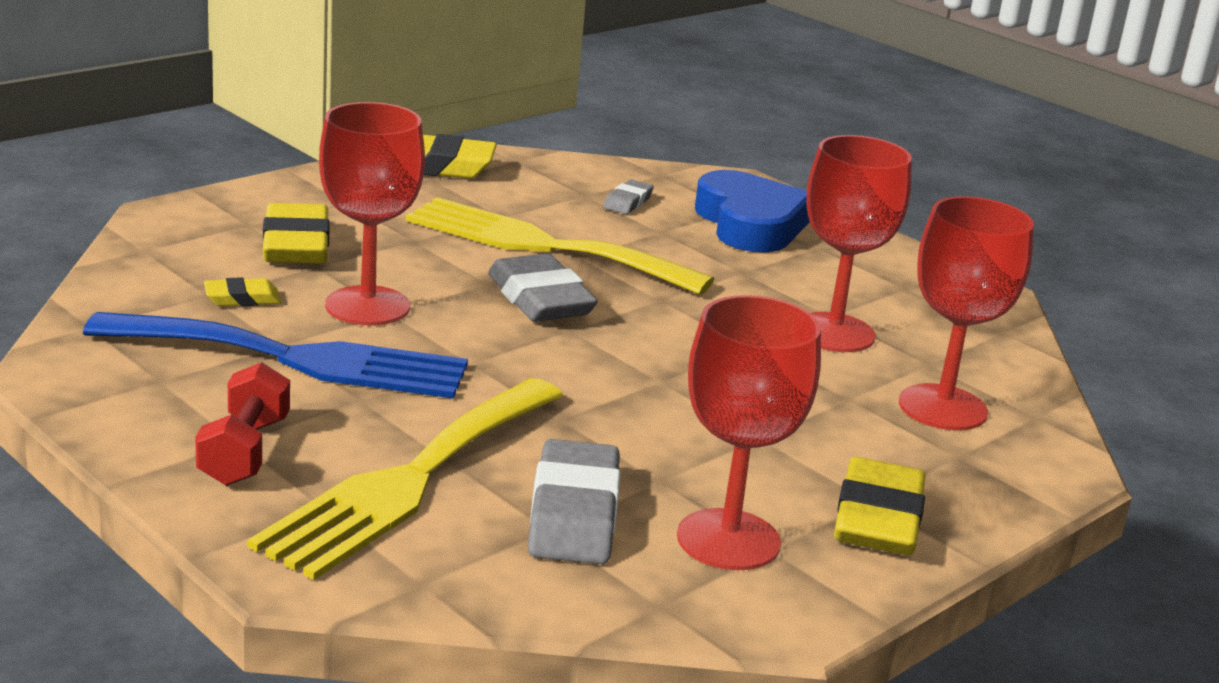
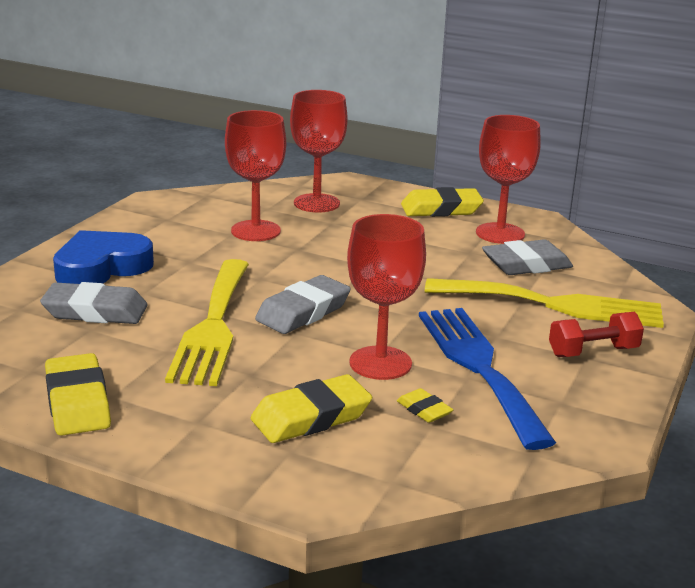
camera: 110 degrees left, 0 degrees up
(628, 202) = (95, 311): grey eraser -> grey eraser, size x1.93

